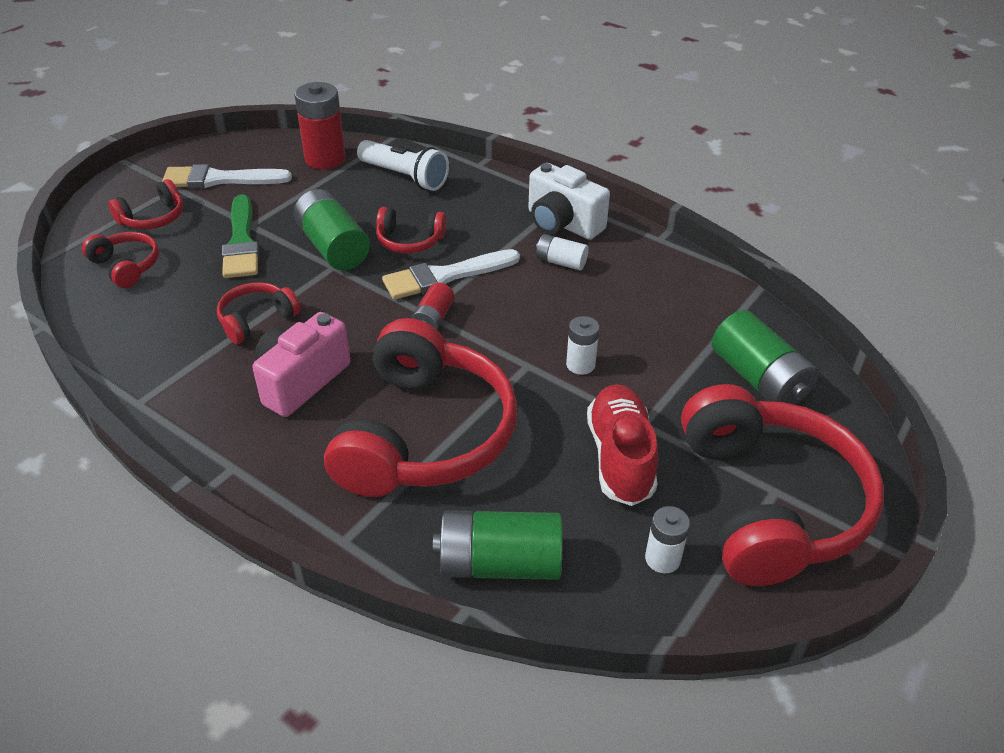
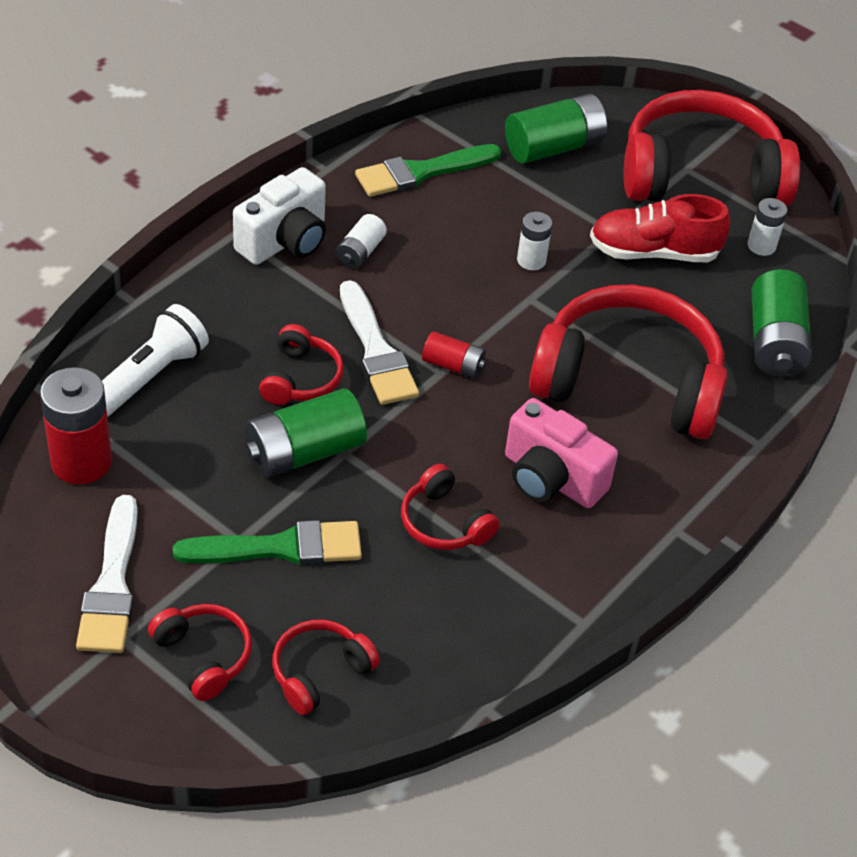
camera: 90 degrees left, 5 degrees up
(679, 291) = (421, 172): none -> green brush

